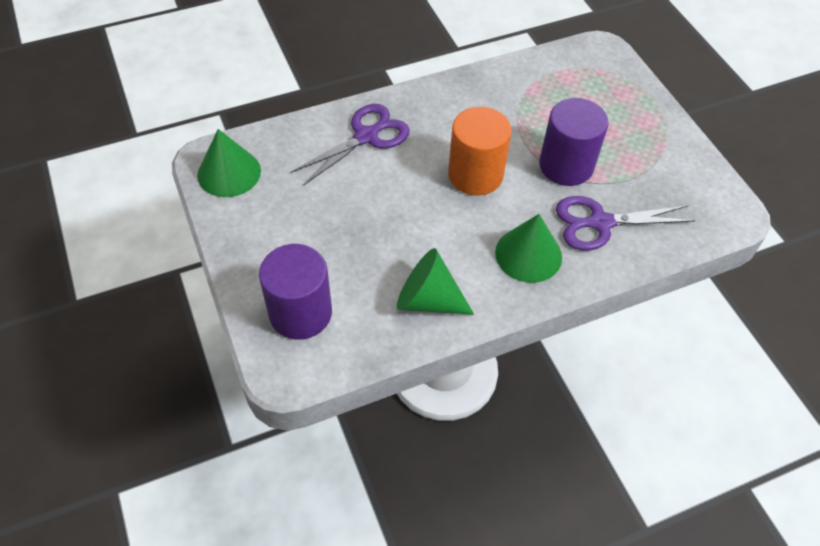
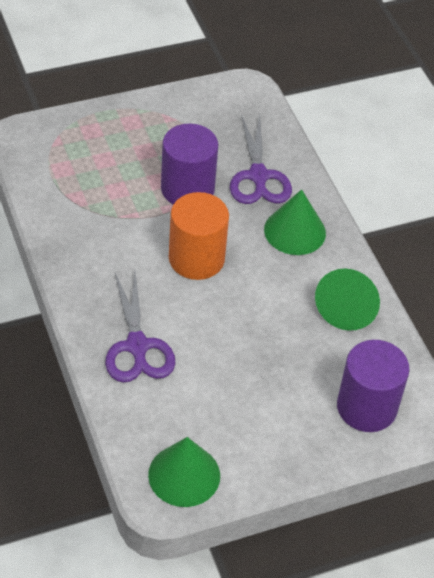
camera: 90 degrees left, 5 degrees down
(366, 137) = (137, 346): purple scissors -> purple scissors turned 150 degrees counterclockwise

